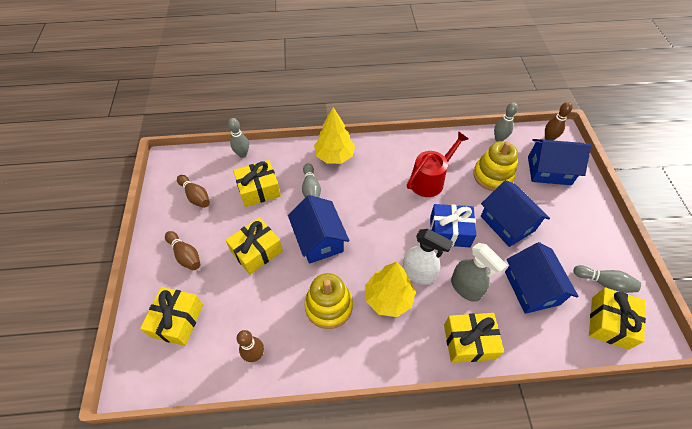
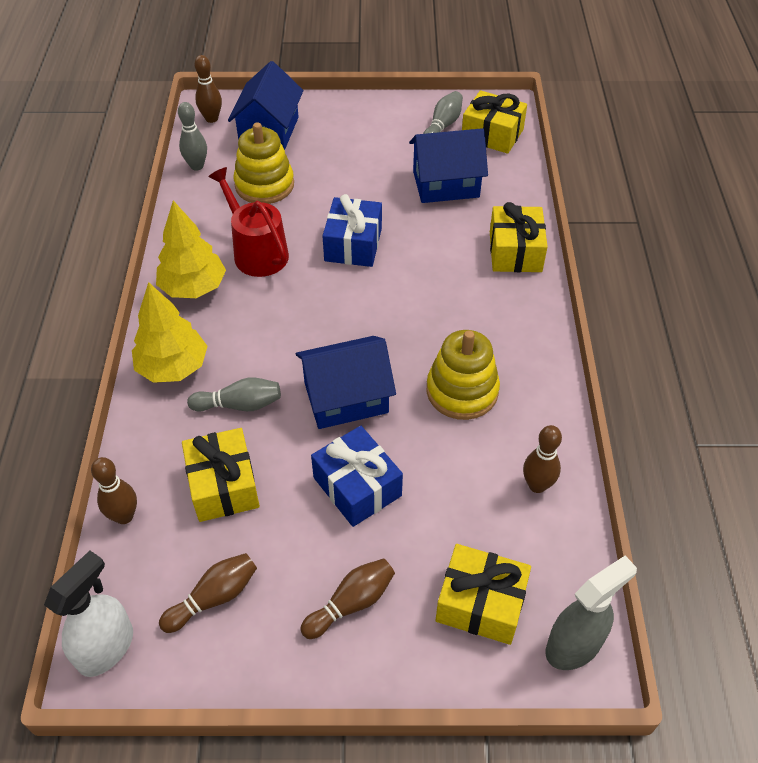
camera: 85 degrees left, 5 degrees down
(242, 154) = (124, 516): grey bowling pin -> brown bowling pin
(256, 251) = (357, 486): yellow gift -> blue gift
(388, 298) = (453, 322): yellow tree -> yellow tree (193, 288)
(418, 273) = (417, 286): white spray bottle -> white spray bottle (106, 647)
(466, 288) = (442, 242): grey spray bottle -> grey spray bottle (574, 645)
(507, 223) = (348, 186): blue house -> none

